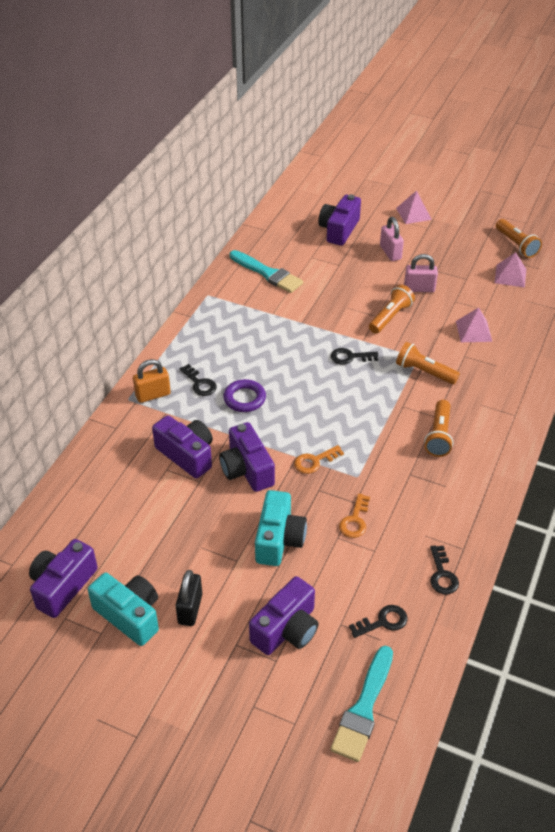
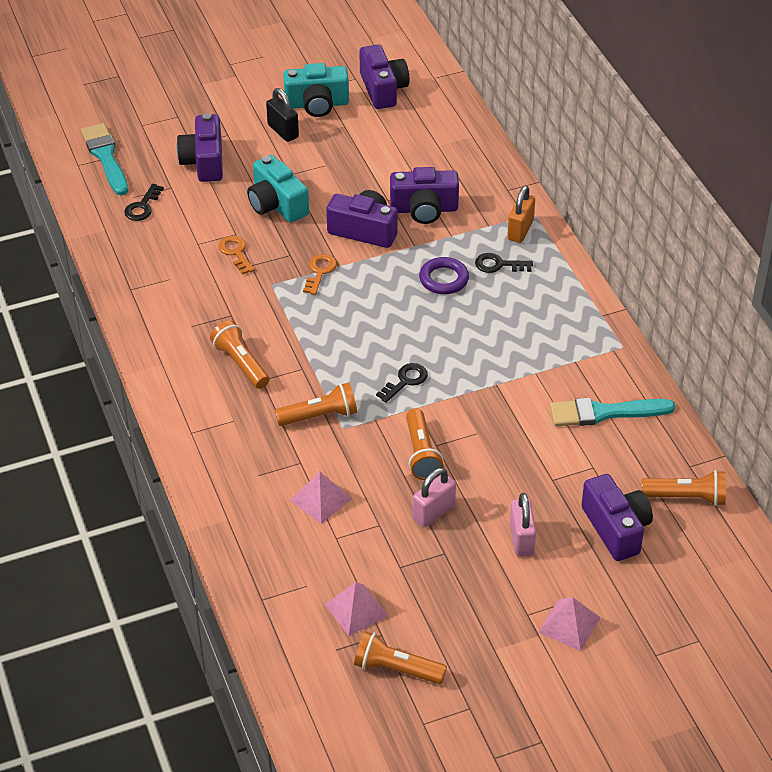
camera: 135 degrees right, 0 degrees up
(287, 220) = (686, 497): none -> orange flashlight
(390, 252) = (521, 539): pink padlock -> pink padlock turned 60 degrees clockwise
(442, 574) = (129, 261): black key -> none

